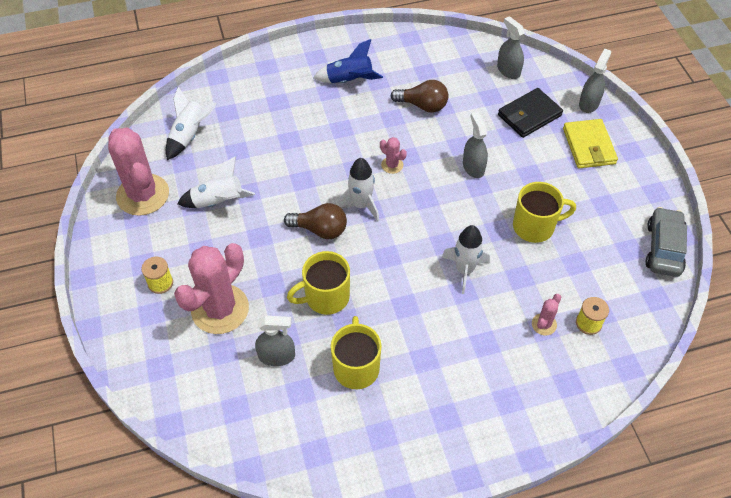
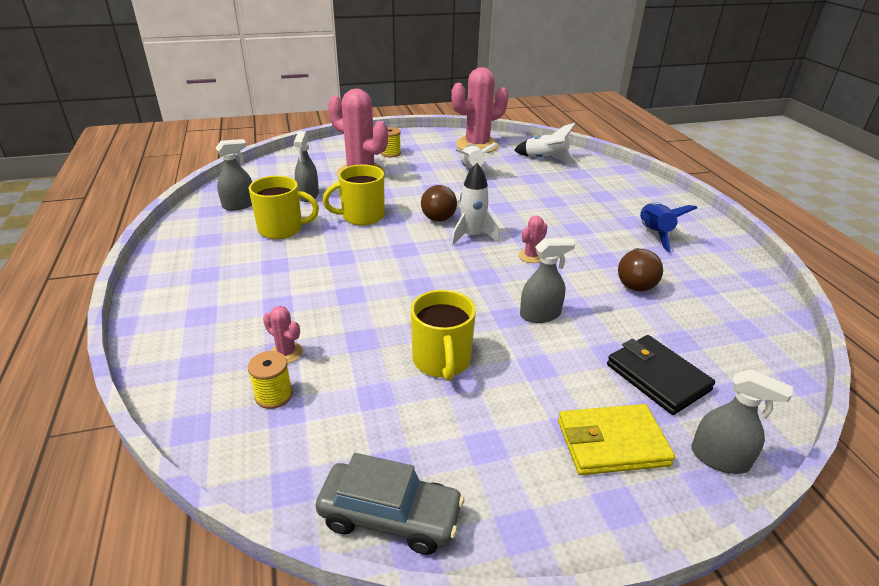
camera: 90 degrees right, 20 degrees down
(326, 297) = (362, 216): yellow mug -> yellow mug turned 90 degrees counterclockwise
(464, 270) = (379, 297): white rocket -> none
(508, 70) = (747, 363): grey spray bottle -> grey spray bottle (239, 205)

